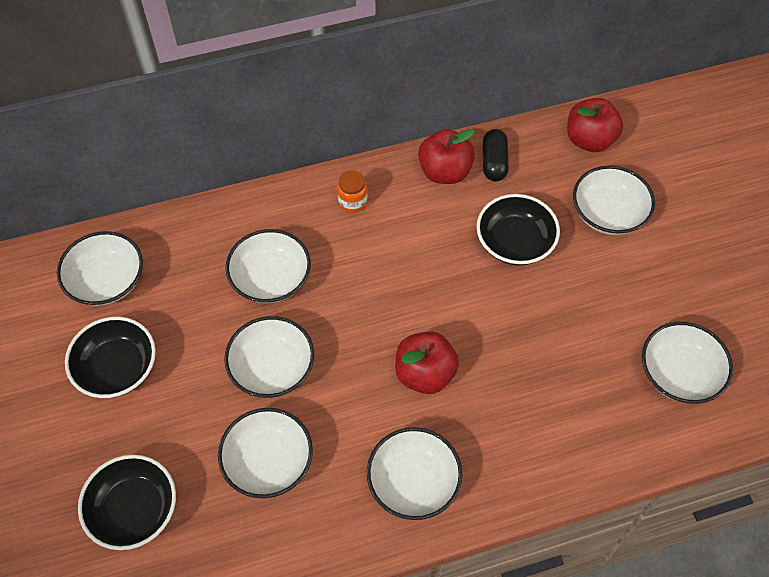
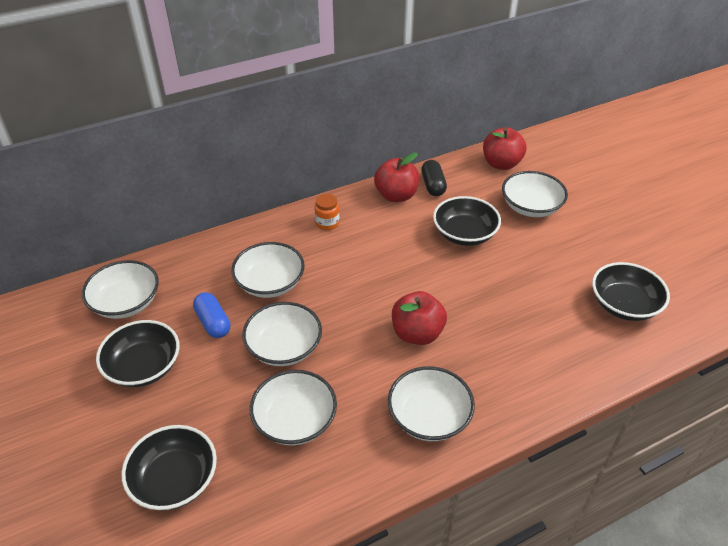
camera: 10 degrees left, 15 degrees down
(199, 322) = (213, 322): none -> blue capsule
(679, 373) = (624, 305): white bowl -> black bowl

